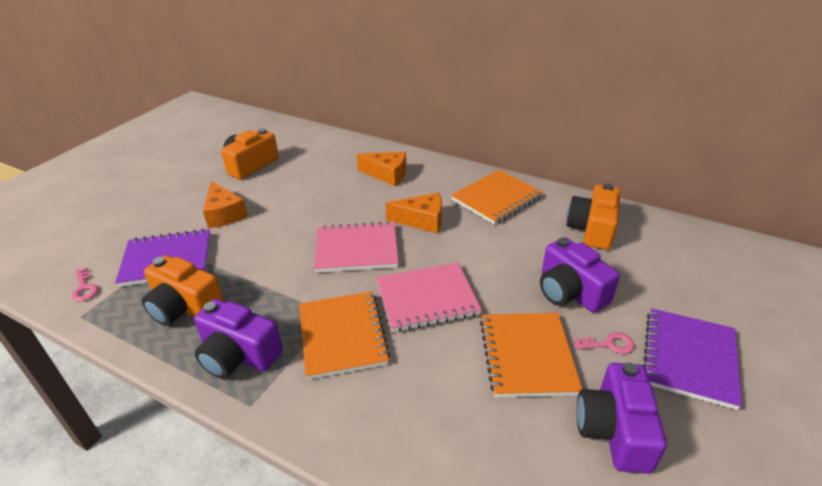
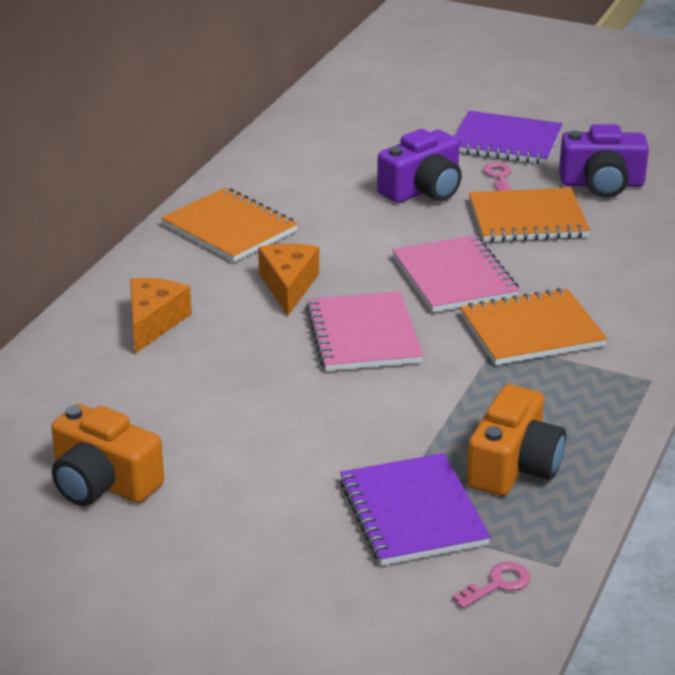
camera: 95 degrees left, 5 degrees down
(224, 214) = (278, 480): orange cheese -> none
(238, 355) = (584, 402): purple camera -> none
(592, 229) = (301, 168): orange camera -> none

